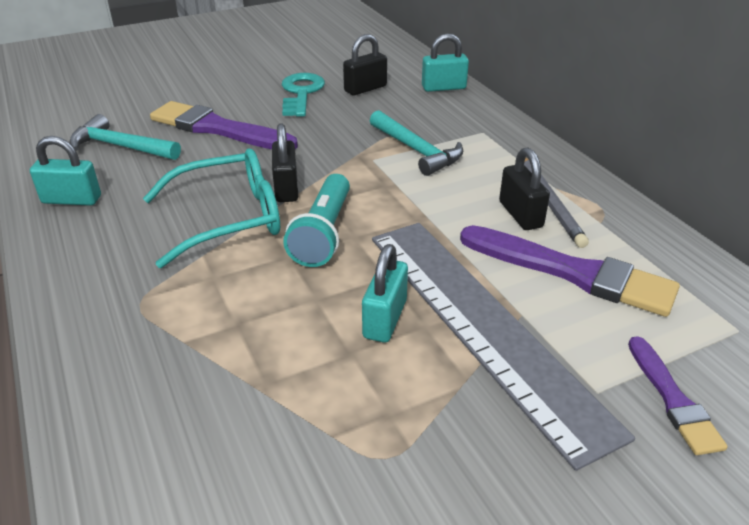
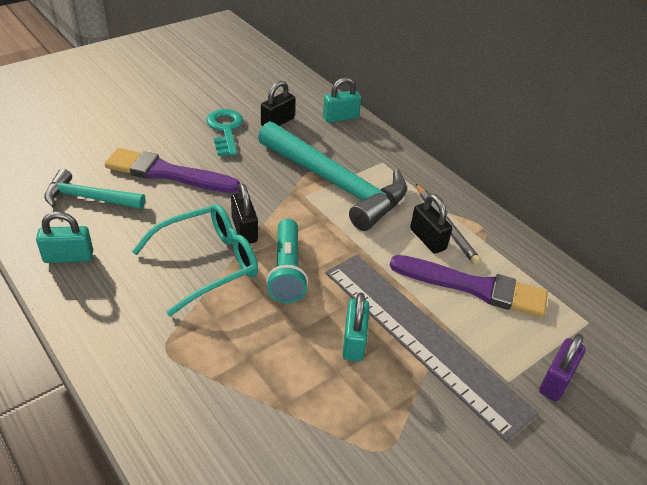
camera: 15 degrees left, 5 degrees up
(417, 151) = (336, 184): turquoise hammer -> turquoise hammer, size x1.84
(673, 399) = (556, 380): purple brush -> purple padlock

